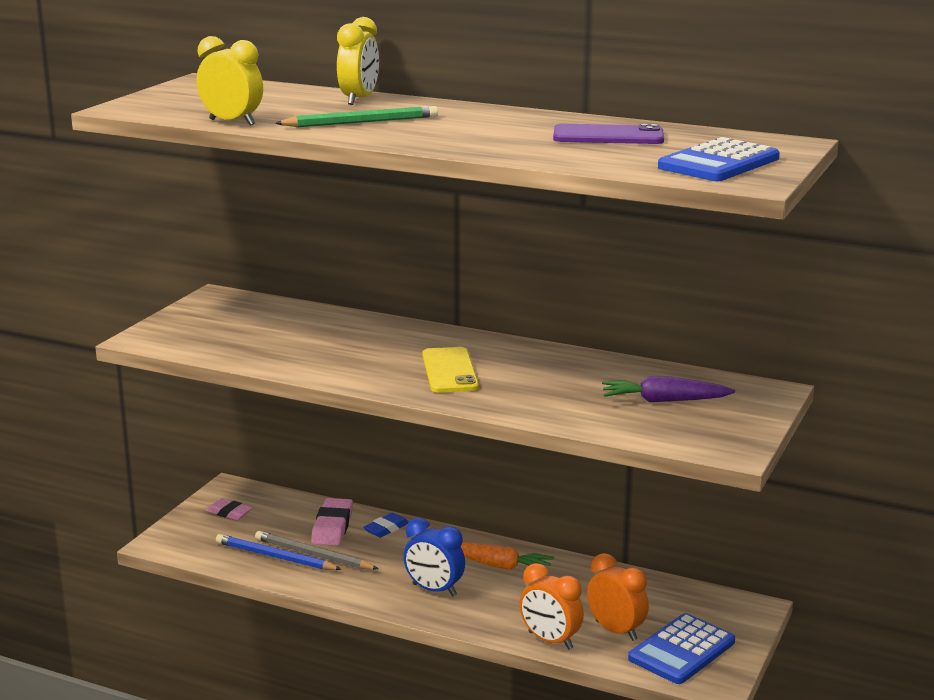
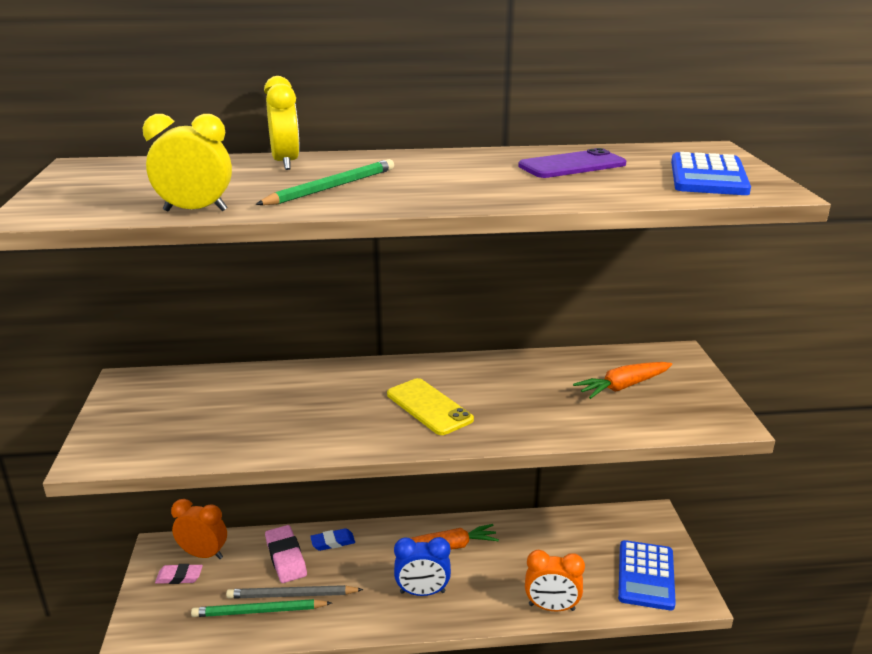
camera: 30 degrees left, 5 degrees up
(275, 557) = (259, 611): blue pencil -> green pencil
(386, 528) = (333, 542): blue eraser -> blue eraser turned 60 degrees clockwise
(616, 631) = (587, 576): orange clock -> orange clock (203, 554)
(664, 401) = (623, 386): purple carrot -> orange carrot

